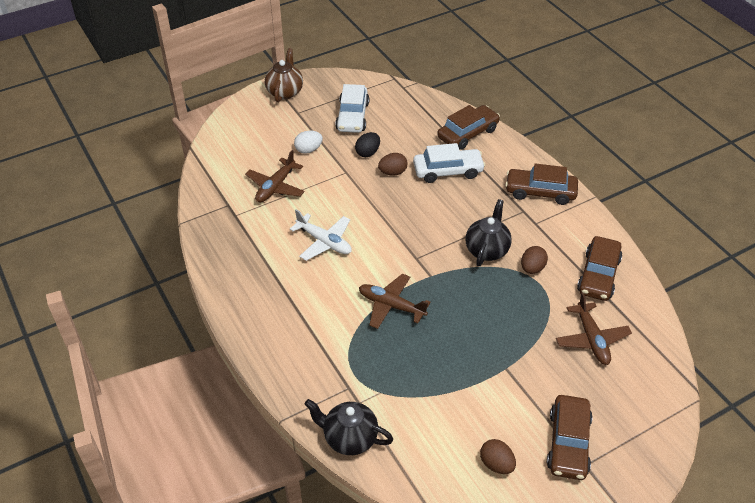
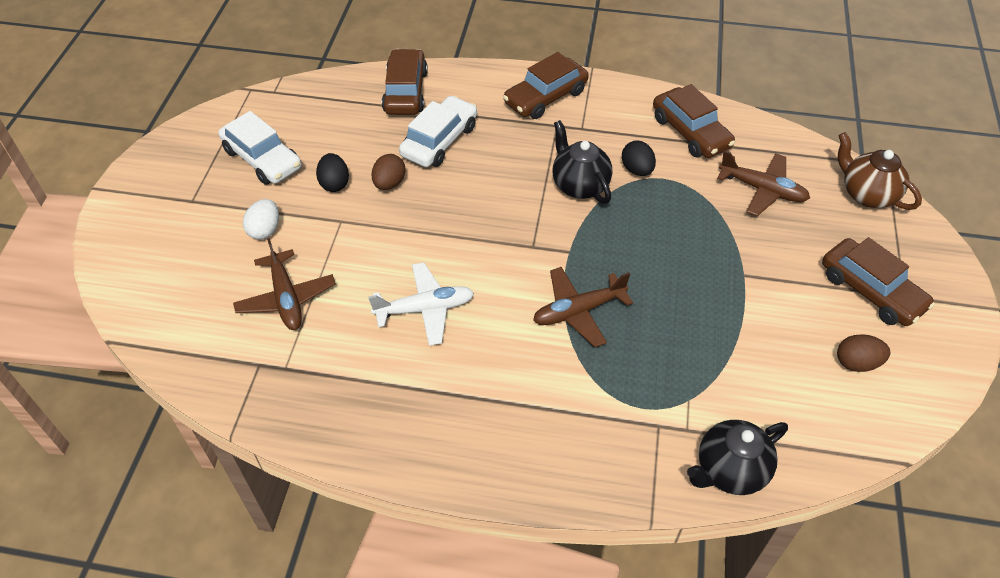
camera: 50 degrees left, 5 degrees up
(285, 92) = (142, 189): brown teapot -> brown teapot (867, 194)
(532, 268) = (637, 170): brown egg -> black egg

